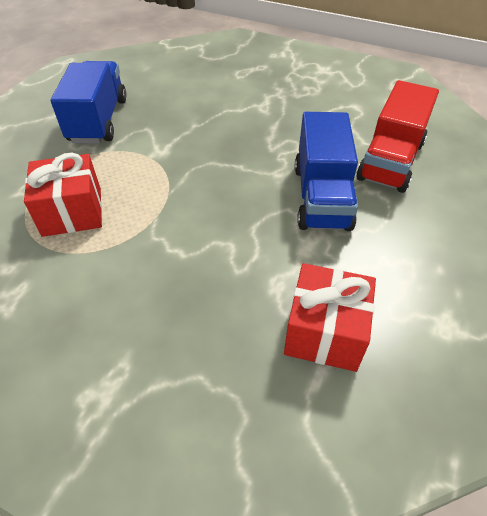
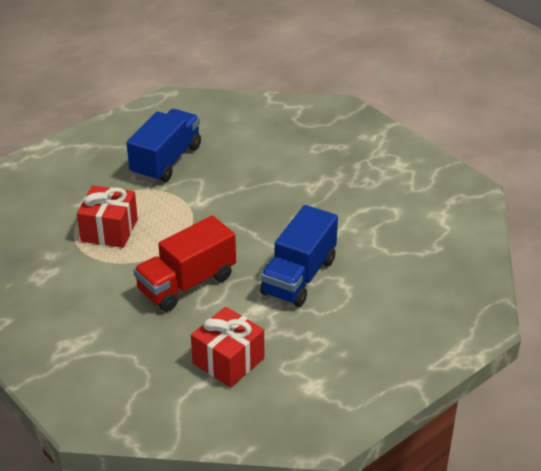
camera: 25 degrees right, 10 degrees down
(390, 161) = (381, 267): red truck -> red truck (187, 284)

